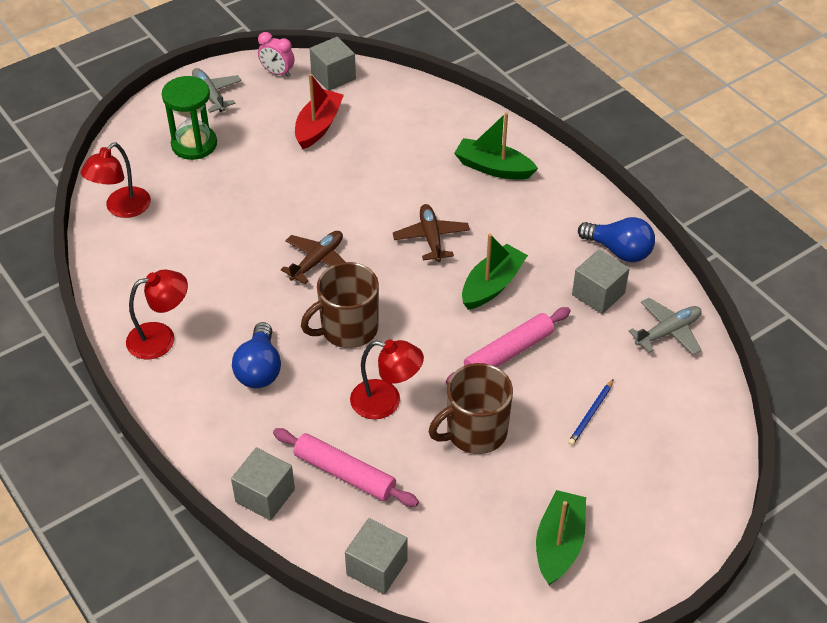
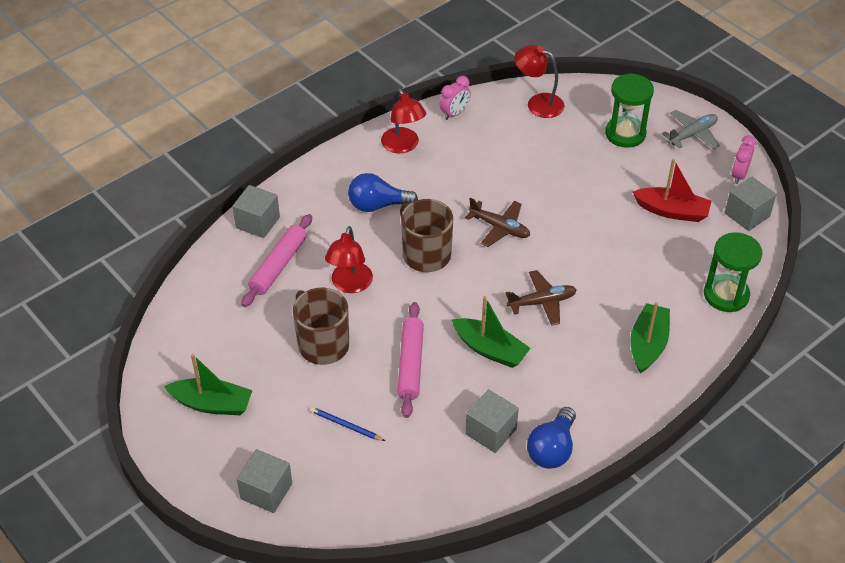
camera: 85 degrees right, 0 degrees up
(116, 284) = (454, 113): none -> pink clock
(377, 567) = (194, 291): grey cube -> grey cube (266, 491)
(436, 107) = (726, 295): none -> green hourglass
(508, 352) = (411, 364): pink rolling pin -> pink rolling pin turned 45 degrees clockwise
(668, 332) = (449, 488): grey plane -> none

